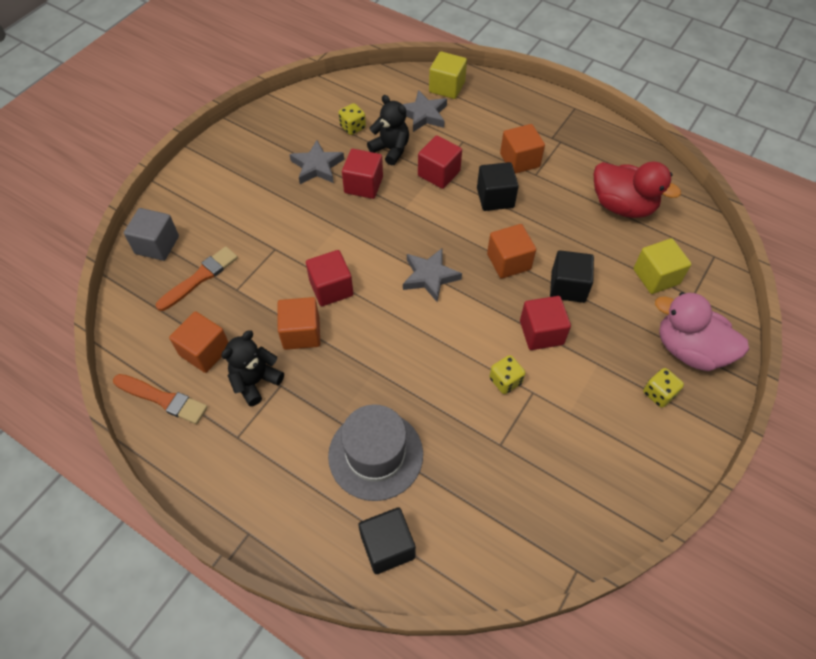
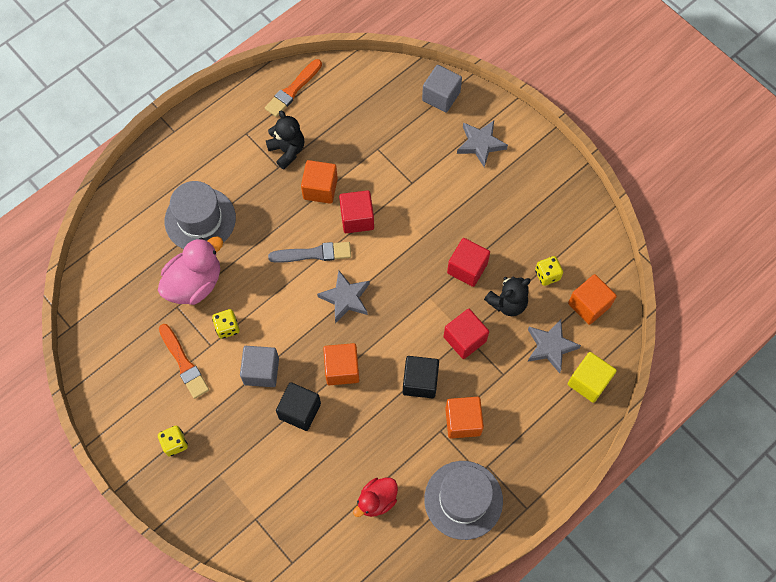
camera: 105 degrees right, 10 degrees up
(200, 278) = (397, 124): orange brush -> orange brush (184, 363)
(205, 351) = (325, 120): orange cube -> orange cube (589, 305)
(317, 166) = (501, 233): grey star -> grey star (480, 144)
(386, 319) = (313, 253): none -> grey brush
(387, 546) = (133, 212): black cube -> none
(541, 332) = (261, 371): red cube -> grey cube
(589, 147) = (463, 500): none -> grey hat
(622, 206) = (377, 500): red duck -> red duck, size x0.62
(656, 276) = (286, 495): yellow cube -> none
(689, 350) = (204, 488): pink duck -> pink duck (195, 283)

